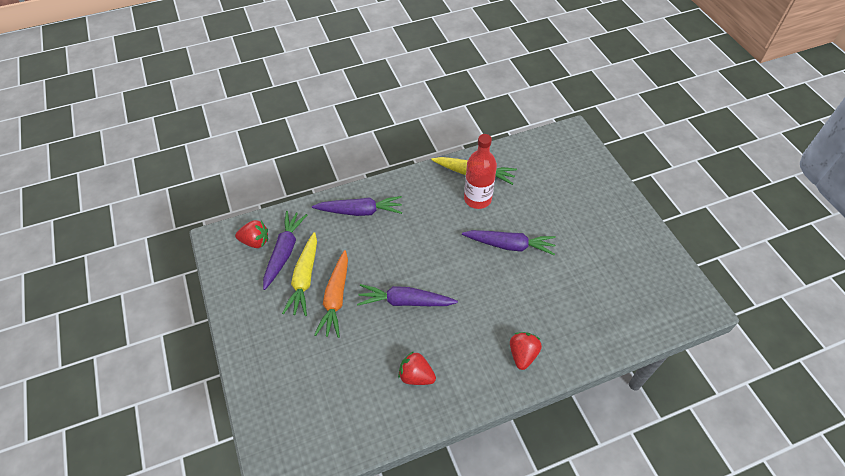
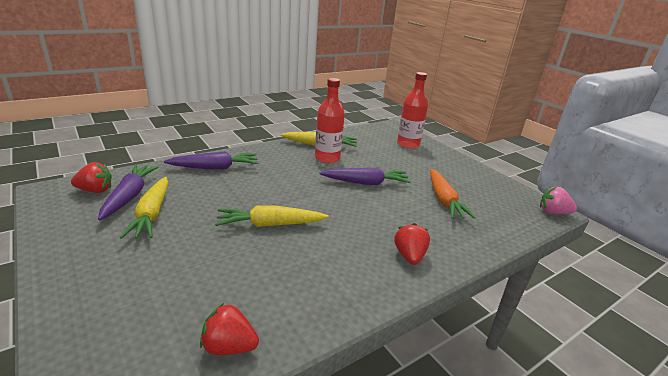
camera: 15 degrees left, 25 degrees down
(336, 298) = (189, 227): orange carrot -> orange carrot (444, 200)
(405, 301) = (270, 224): purple carrot -> yellow carrot
(416, 376) = (294, 284): red strawberry -> red strawberry (229, 346)
(579, 175) = (408, 144): none -> red bottle
(700, 308) = (553, 212): none -> pink strawberry

